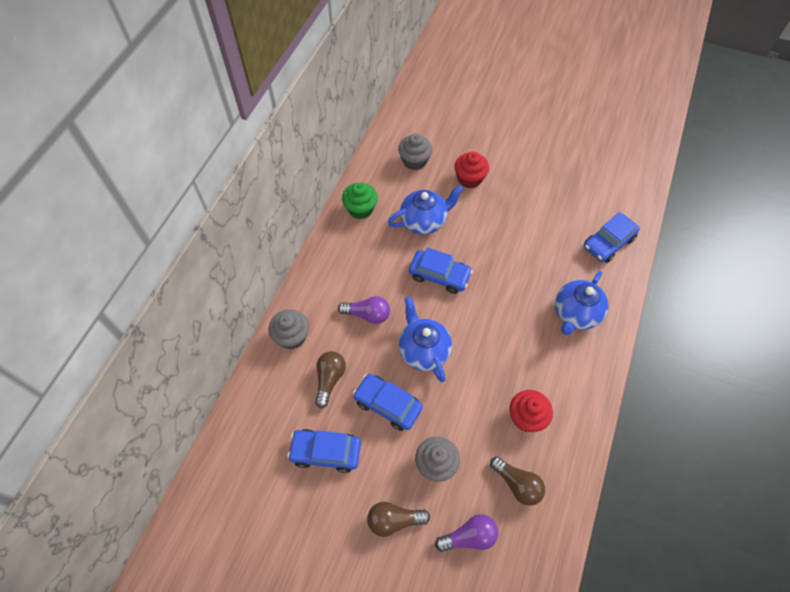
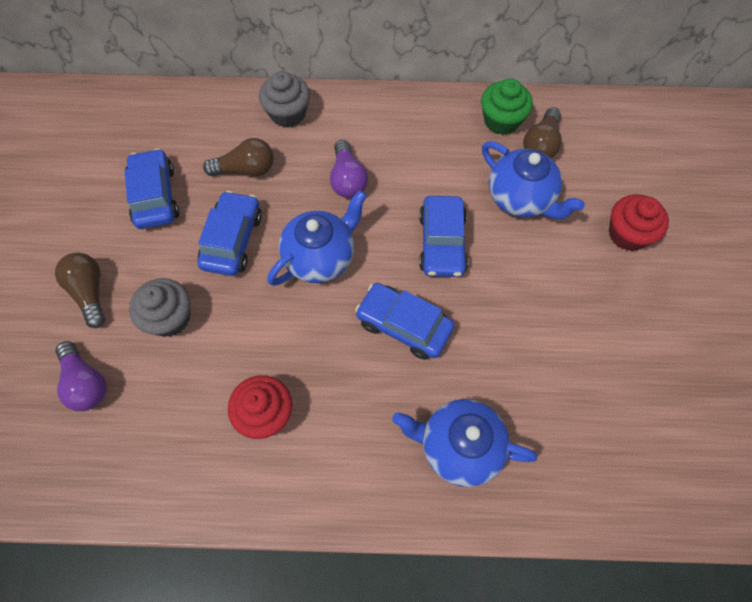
camera: 70 degrees right, 5 degrees up
(414, 161) = (617, 156): grey cupcake -> none
(517, 484) = (166, 425): brown light bulb -> brown light bulb (541, 144)
(608, 243) = (619, 472): blue car -> blue car (404, 325)

